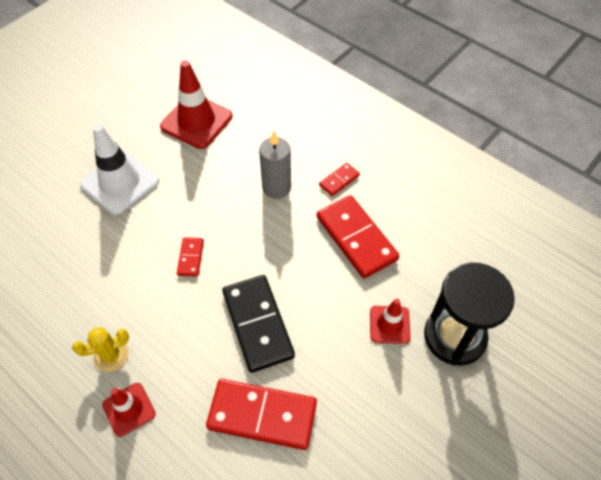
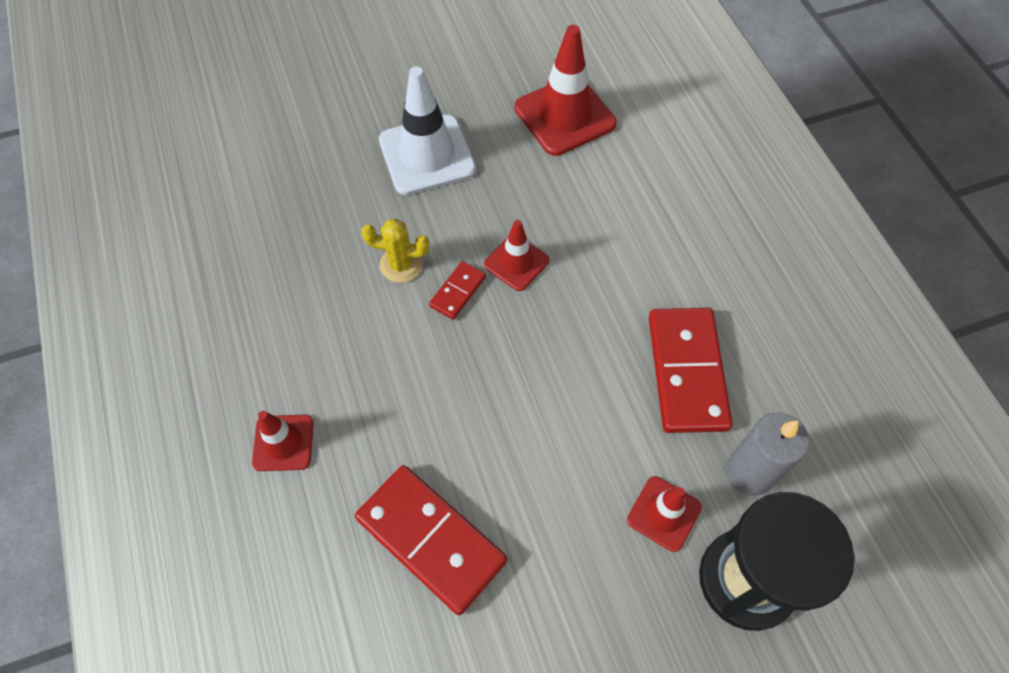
camera: 30 degrees right, 5 degrees up
(111, 355) = (299, 366): yellow cactus -> yellow cactus (401, 264)
(218, 223) = (516, 262): none -> red traffic cone
(257, 324) = (491, 420): black domino -> none
(276, 187) = (618, 251): grey candle -> grey candle (750, 472)
(339, 180) = (709, 280): red domino -> none

